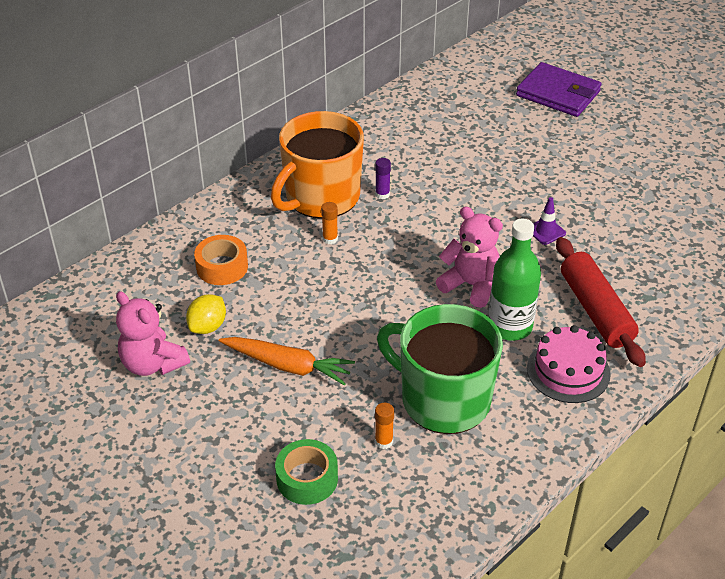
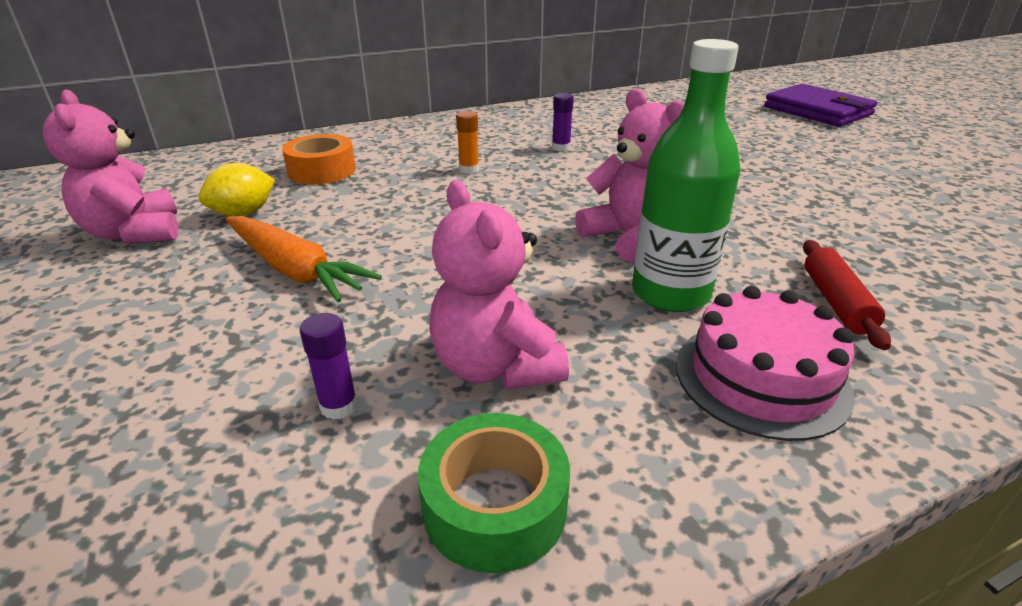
camera: 20 degrees right, 10 degrees down
(307, 478) = (149, 431): green tape -> green tape (495, 506)
(321, 197) = (487, 140): orange mug -> none
(383, 441) = (339, 406): orange glue stick -> purple glue stick
(443, 399) = (496, 366): green mug -> pink teddy bear
(545, 231) = (769, 205): purple traffic cone -> none
(595, 310) = (836, 302): red rolling pin -> red rolling pin, size x0.56

